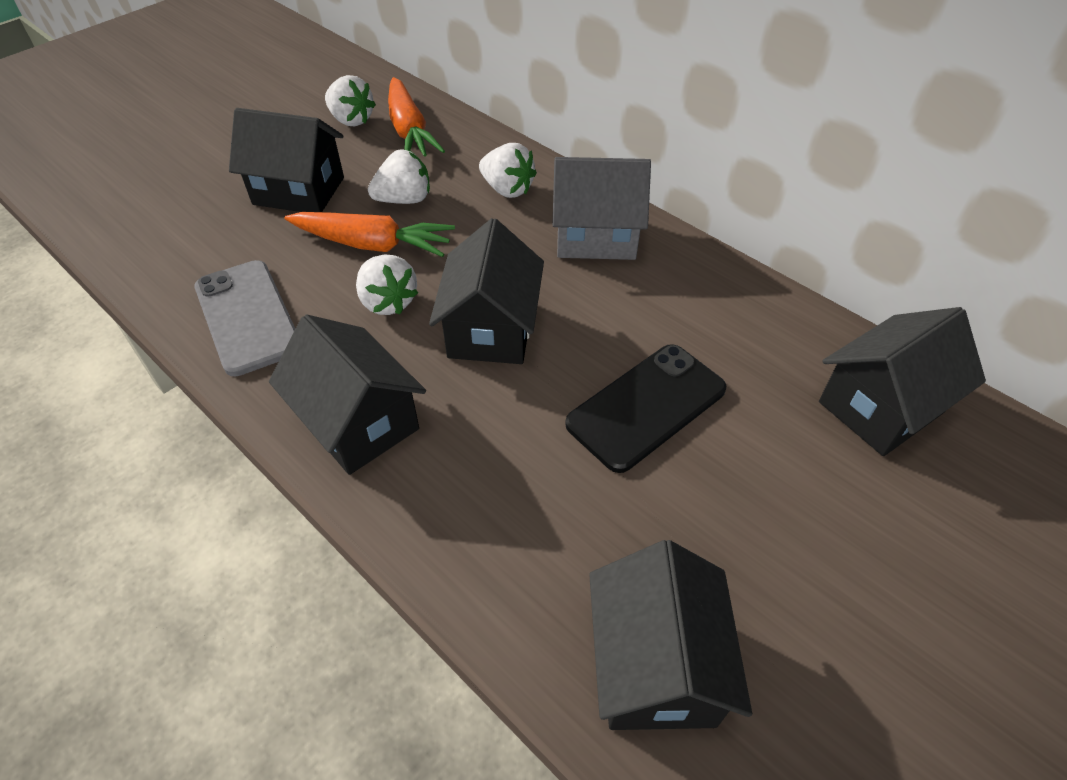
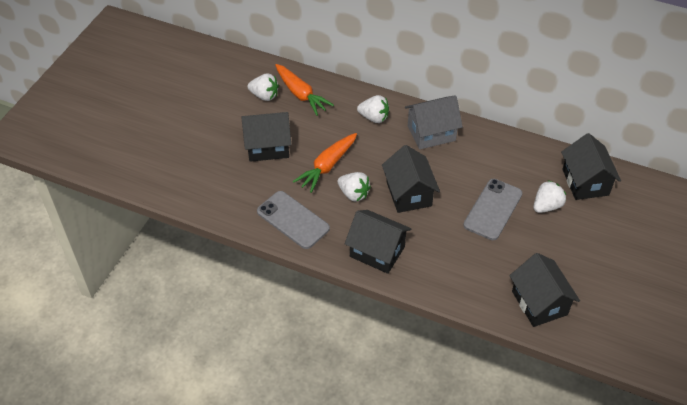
camera: 20 degrees left, 0 degrees up
(373, 245) = (327, 167): orange carrot -> orange carrot turned 135 degrees clockwise
(404, 199) = (326, 137): white strawberry -> white strawberry (546, 206)
(646, 407) = (493, 209): black phone -> grey phone
(880, 407) = (585, 182): black house -> black house turned 45 degrees counterclockwise

